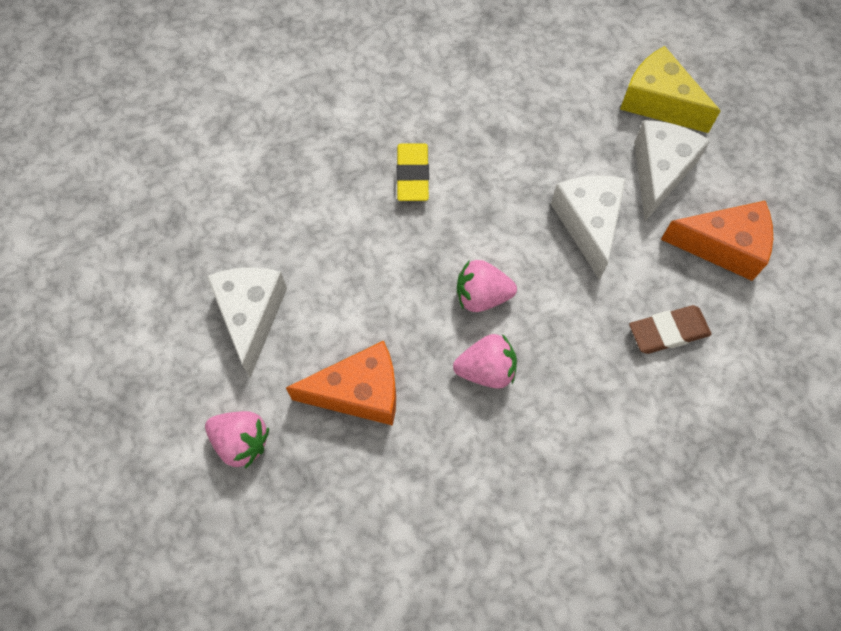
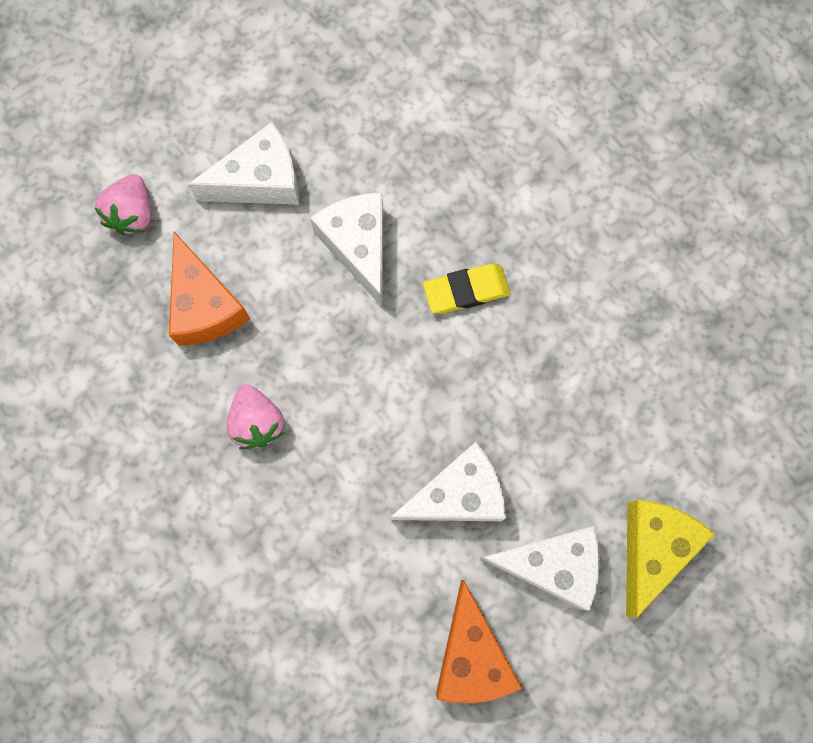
camera: 75 degrees right, 10 degrees up
(345, 248) = (359, 246): none -> white cheese
(482, 296) = (339, 398): pink strawberry -> none
(668, 331) = (347, 606): brown eraser -> none

